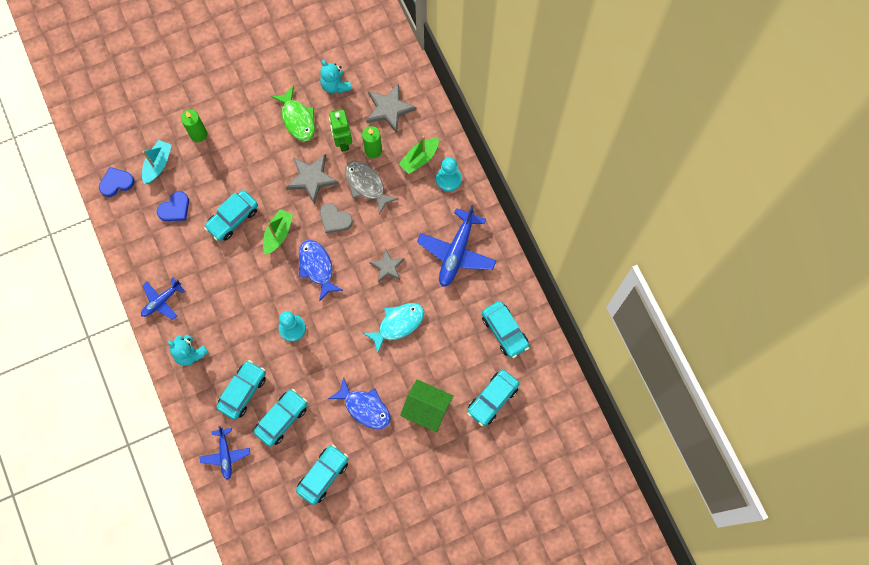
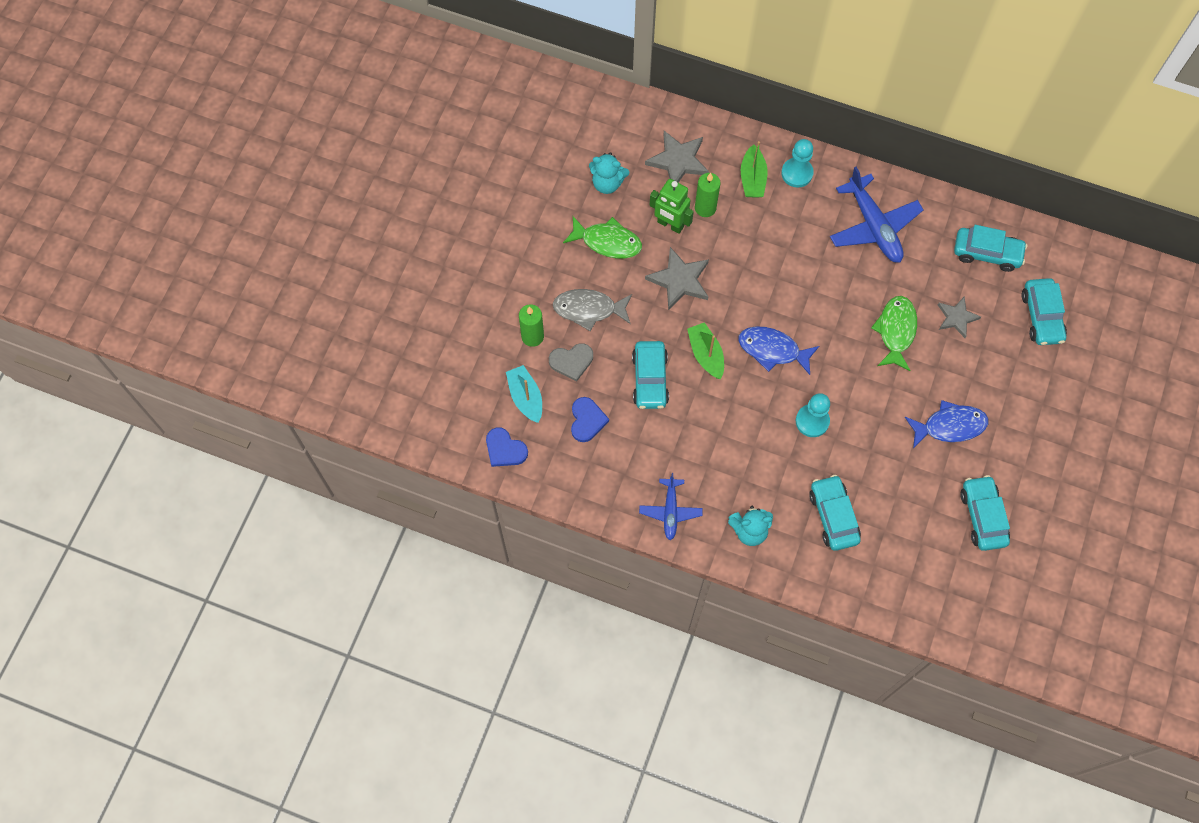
camera: 45 degrees left, 5 degrees down
(116, 182) = (505, 449): blue heart -> blue heart turned 75 degrees counterclockwise
(225, 455) = (882, 584): blue plane -> none
(282, 419) = (893, 505): turquoise car -> none
(335, 219) = (740, 296): grey heart -> grey heart (571, 361)
(366, 185) = (733, 241): grey fish -> grey fish (589, 309)
(387, 267) = (831, 292): grey star -> grey star (956, 318)
(398, 324) = (896, 331): turquoise fish -> green fish
(426, 408) = (999, 376): green house -> none

